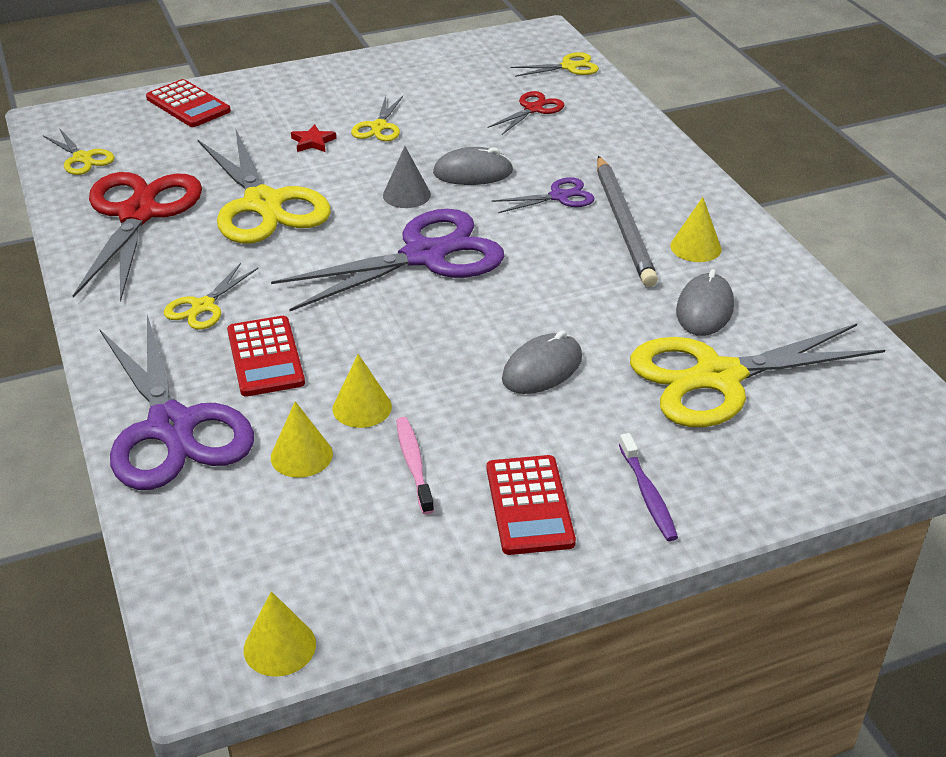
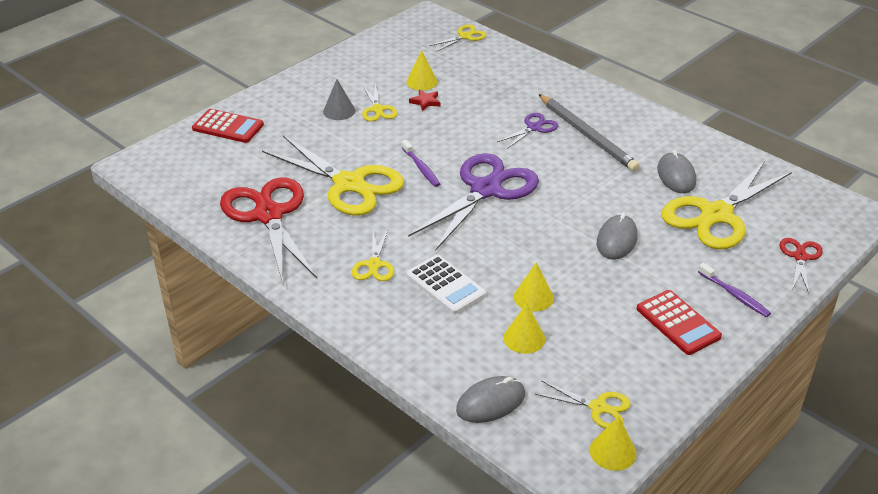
camera: 25 degrees left, 0 degrees up
(82, 158) = (188, 186): yellow scissors -> yellow scissors (598, 408)
(172, 427) = (428, 348): purple scissors -> none
(265, 357) = (445, 285): red calculator -> white calculator
(313, 142) = (342, 131): red star -> red star (425, 102)
(368, 208) = (421, 168): none -> purple toothbrush
(406, 195) = (438, 152): grey cone -> grey cone (339, 111)
(413, 464) = (594, 321): pink toothbrush -> none
(473, 172) = (467, 125): grey mouse -> grey mouse (490, 402)
(533, 109) = (467, 72): red scissors -> red scissors (800, 257)
(695, 247) = (640, 138): yellow cone -> yellow cone (421, 82)

